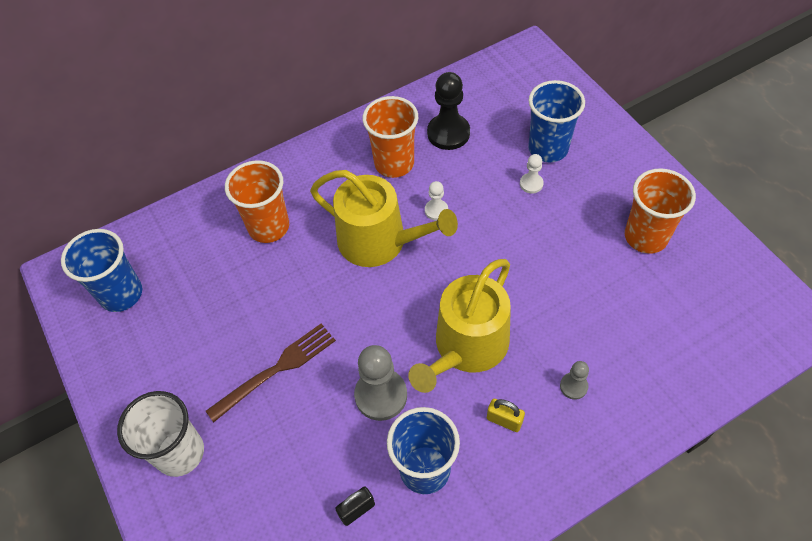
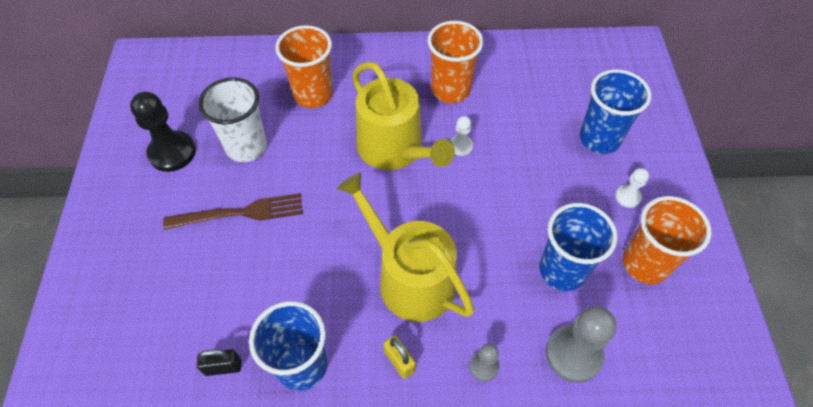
camera: 25 degrees right, 0 degrees up
(121, 294) = (169, 94): blue cup -> blue cup (562, 270)
(180, 453) = (124, 240): white cup -> white cup (246, 147)
(381, 395) = (308, 280): grey pawn -> grey pawn (573, 354)
(448, 133) = (515, 85): black pawn -> black pawn (172, 152)
(467, 347) = (409, 278): yellow watering can -> yellow watering can turned 75 degrees clockwise
(531, 184) = (563, 163): white pawn -> white pawn (627, 197)

